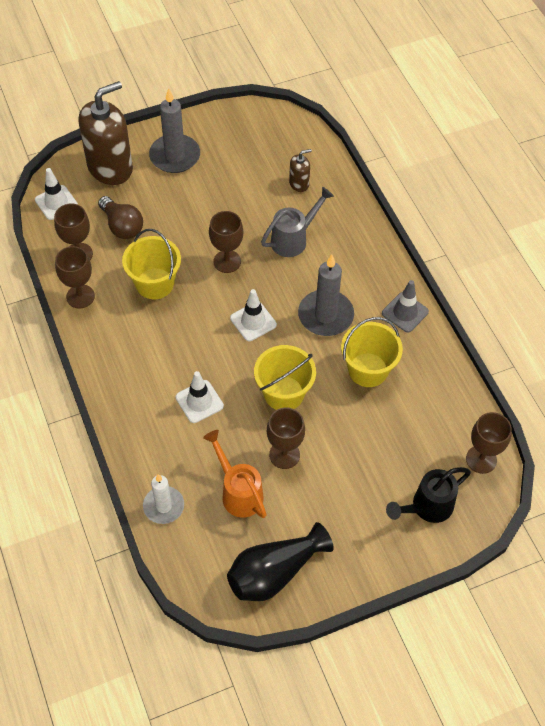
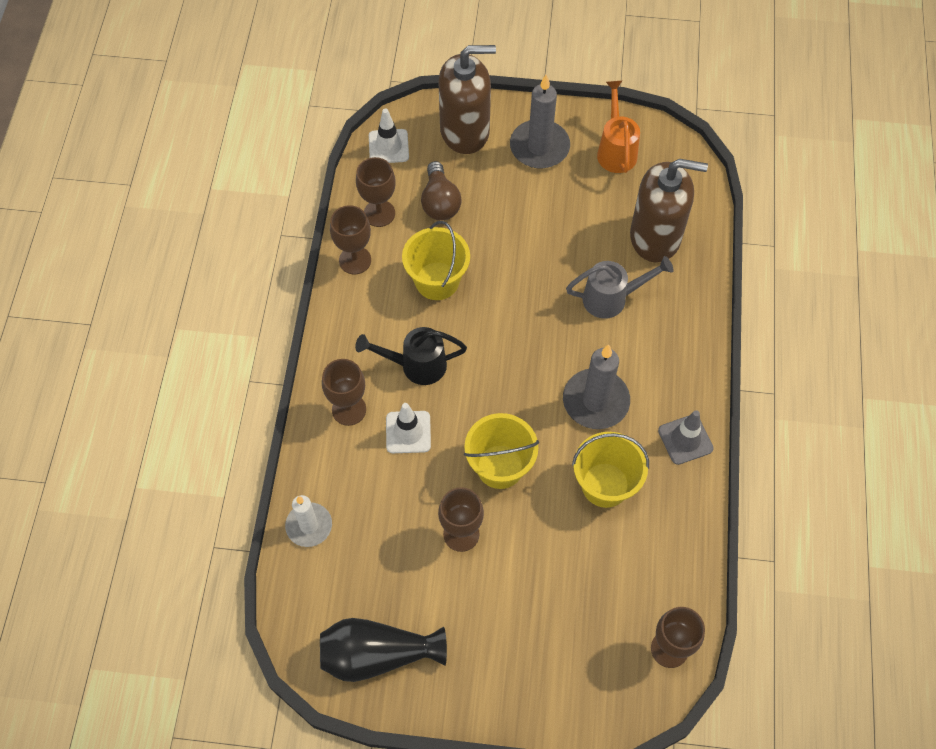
camera: 30 degrees right, 5 degrees up
(227, 261) = (526, 291): brown goblet -> brown goblet (349, 409)
(238, 492) = (391, 550): orange watering can -> orange watering can (616, 150)
(253, 321) = (514, 371): white traffic cone -> none
(299, 184) = (655, 237): brown soap dispenser -> brown soap dispenser, size x2.23
(427, 507) = (578, 670): black watering can -> black watering can (416, 365)

